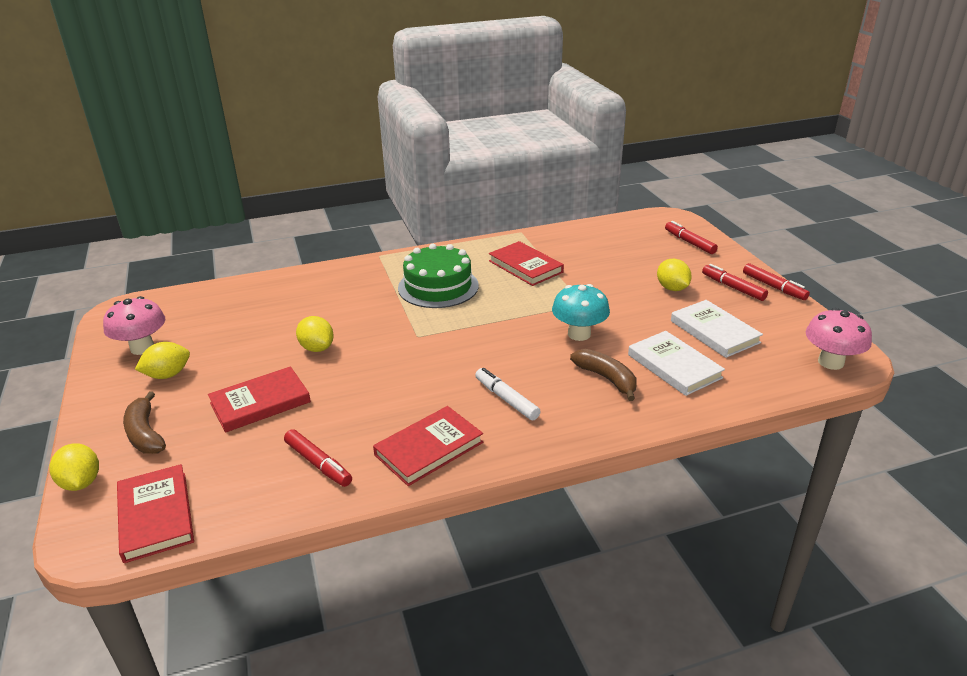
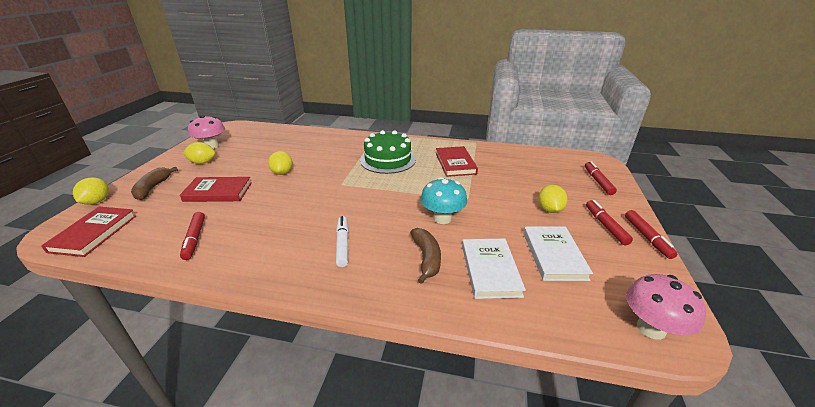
camera: 30 degrees right, 0 degrees up
(429, 448) = (258, 257): red book -> none

